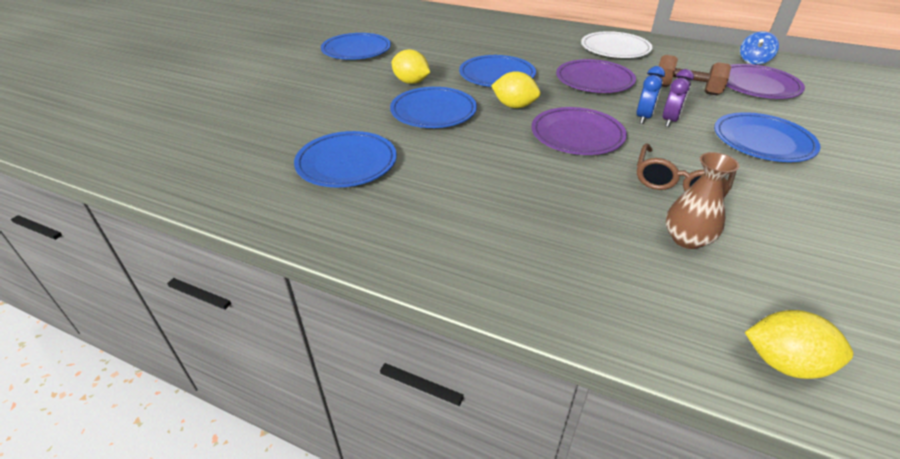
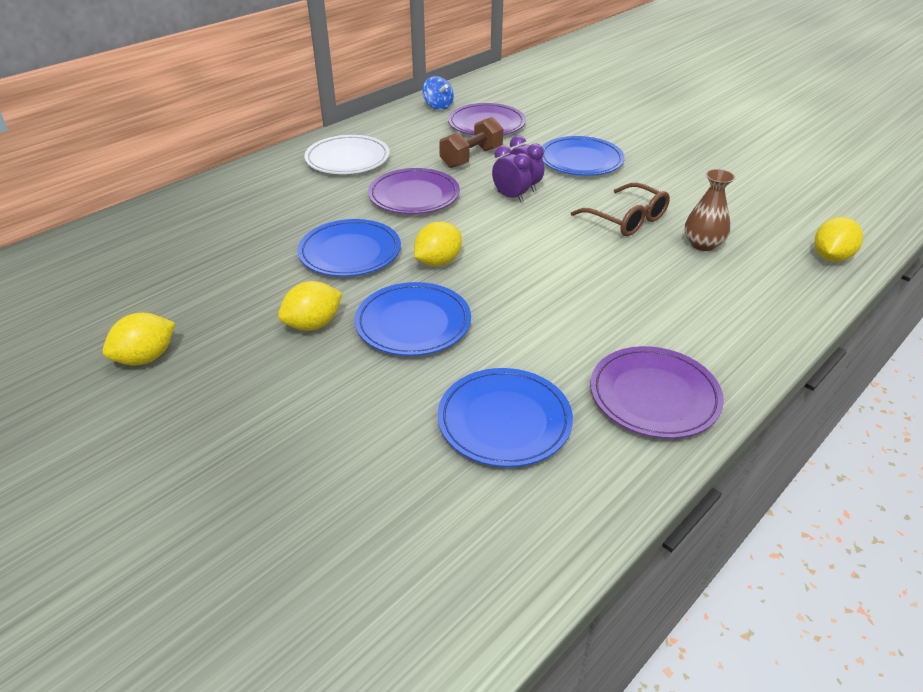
camera: 70 degrees left, 0 degrees up
(356, 50) = (146, 358): blue plate -> yellow lemon
(577, 135) = (524, 242): purple plate -> purple plate (654, 396)
(643, 117) = (510, 197): blue clock -> purple clock

